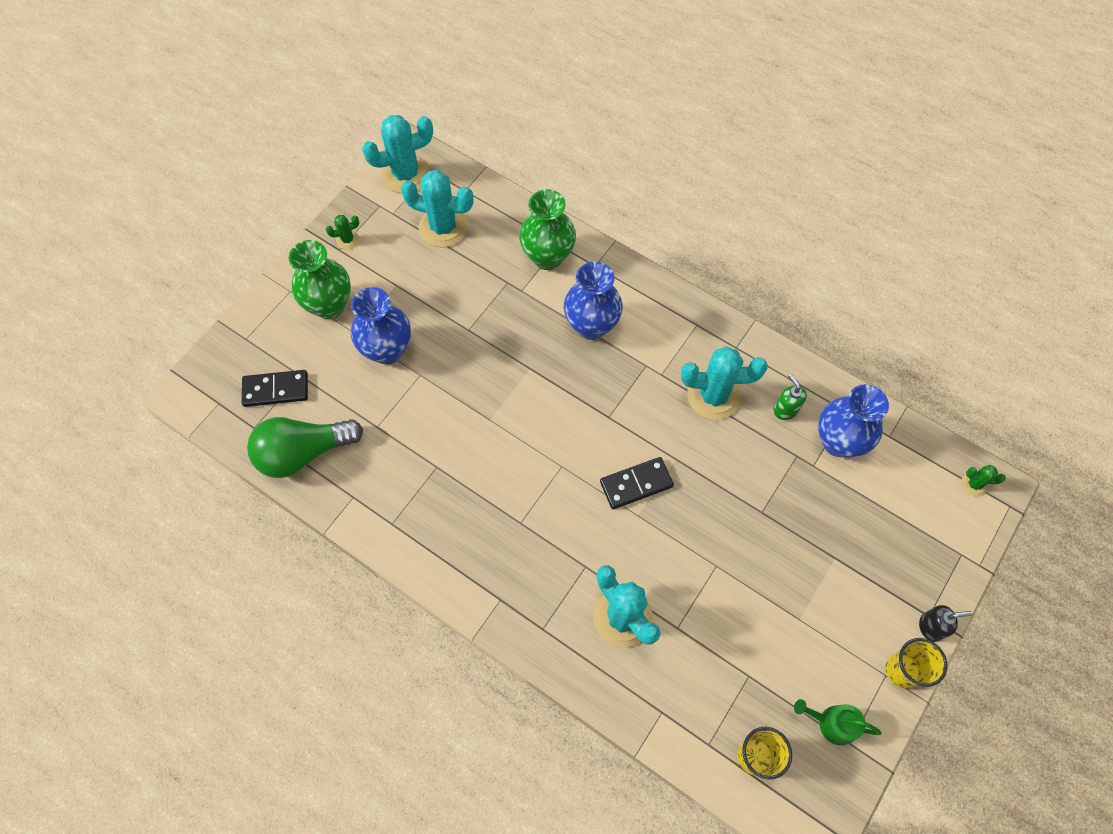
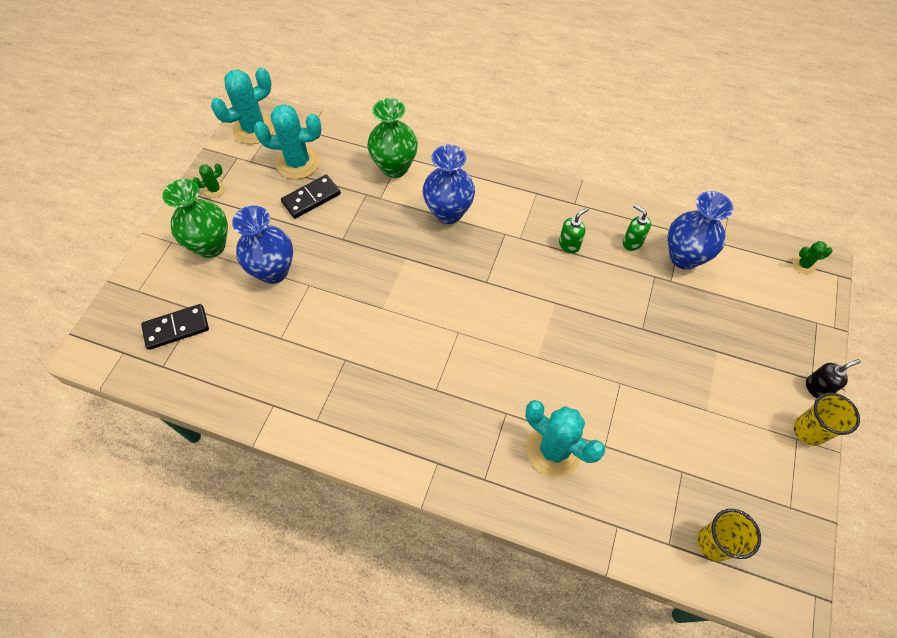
camera: 15 degrees left, 5 degrees down
(303, 453) = (215, 377): green light bulb -> none
(636, 484) = (528, 331): black domino -> black domino (311, 198)
(713, 396) = (569, 245): turquoise cactus -> green soap dispenser
(832, 723) = (769, 493): green watering can -> none

